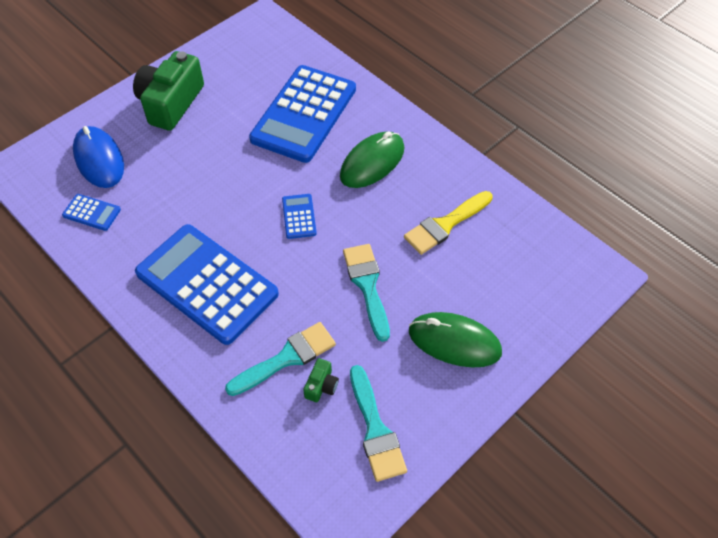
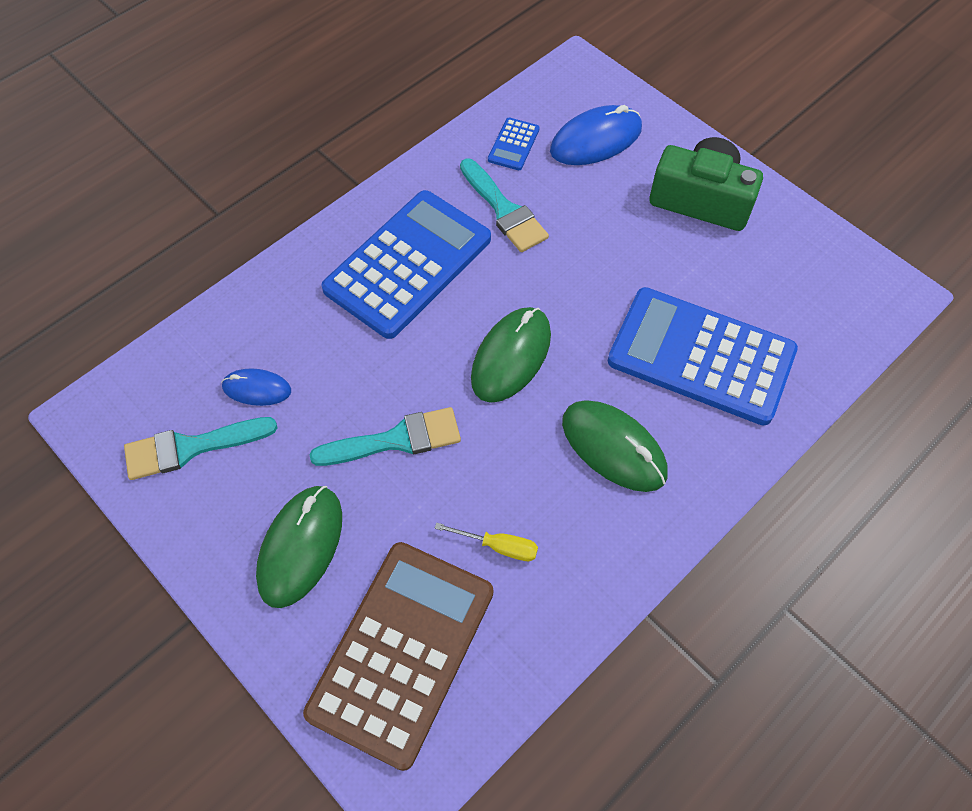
camera: 90 degrees right, 5 degrees up
(287, 358) = (298, 351): turquoise brush -> turquoise brush (504, 210)
(299, 216) = (511, 356): blue calculator -> green mouse
(321, 385) = (257, 389): green camera -> blue mouse
(445, 225) = (498, 546): yellow brush -> yellow screwdriver
(521, 276) = (402, 651): none -> brown calculator

